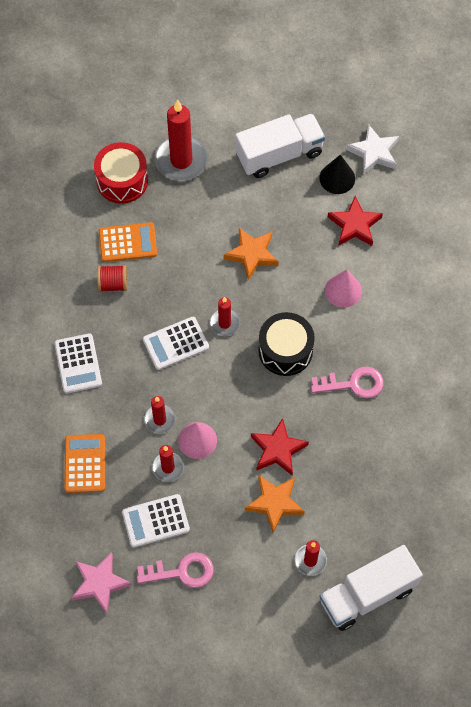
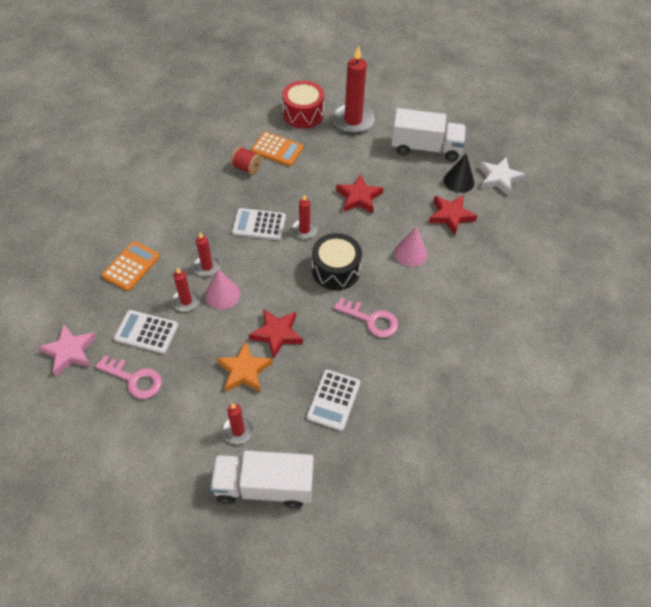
camera: 30 degrees right, 10 degrees down
(78, 364) = (182, 203): white calculator -> white calculator (333, 400)
(252, 254) = (359, 197): orange star -> red star

